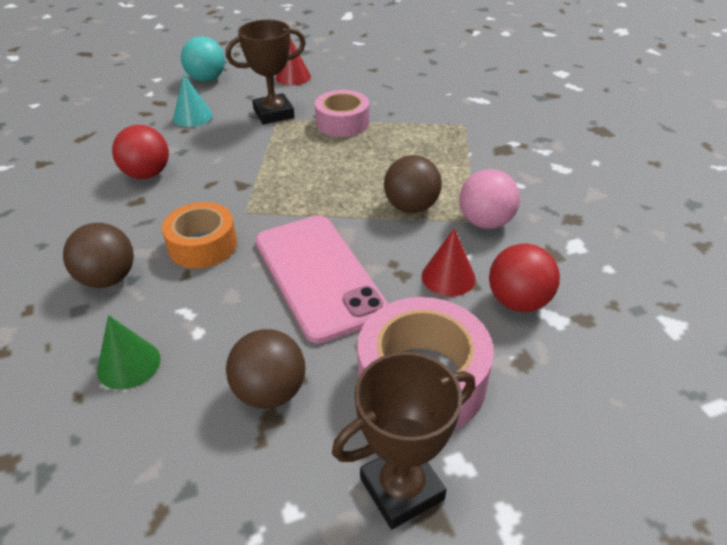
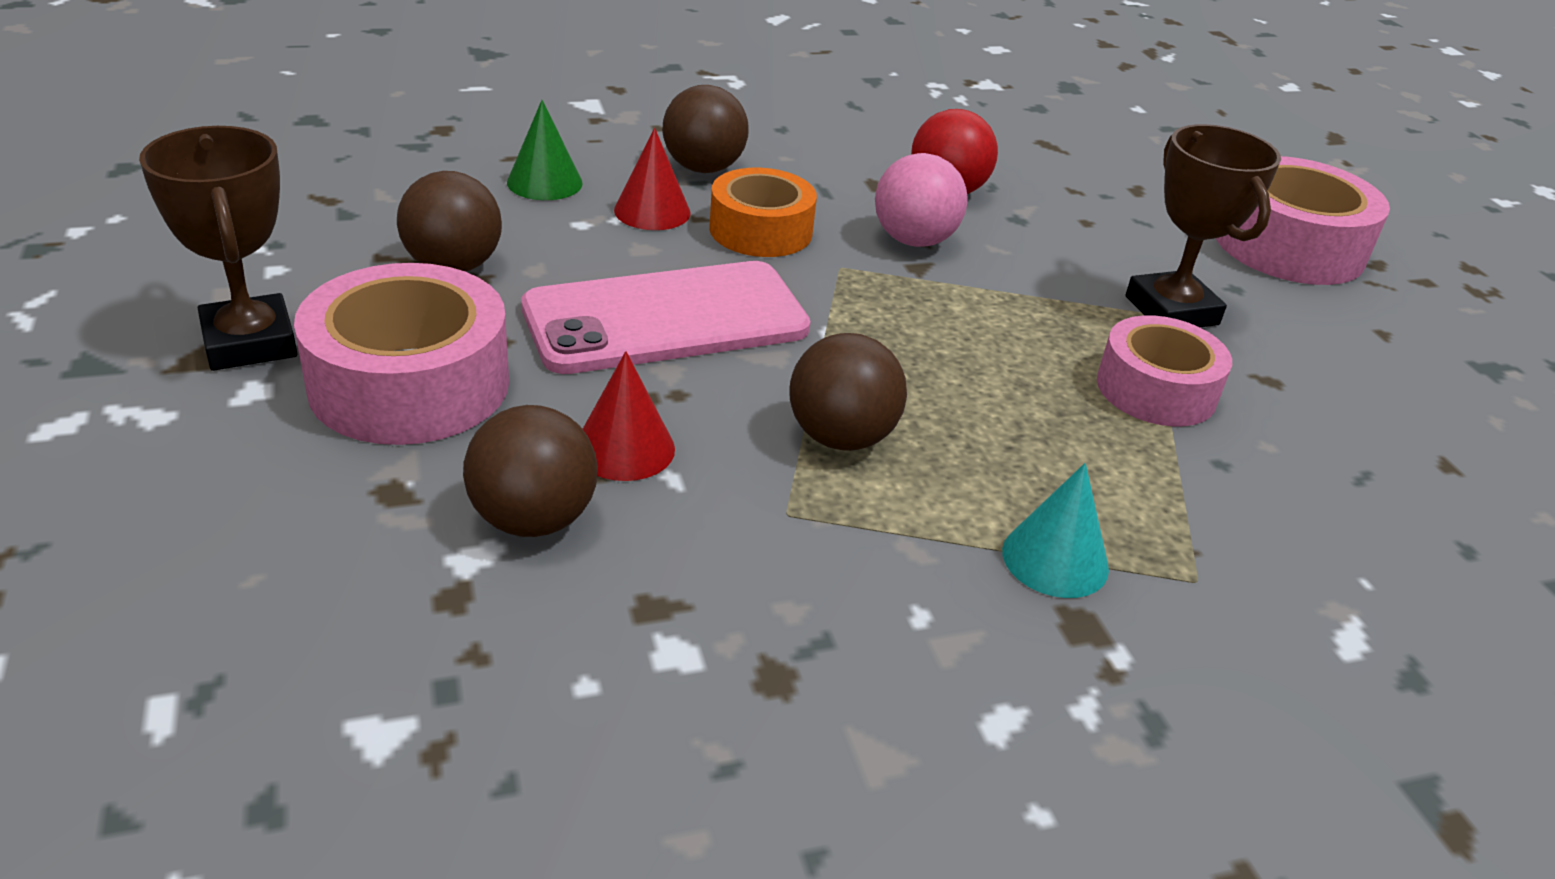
camera: 90 degrees right, 5 degrees down
(192, 116) = (1137, 229): turquoise cone -> turquoise cone (1055, 559)
(206, 79) = (1288, 246): turquoise ball -> pink tape
(293, 77) = (1346, 344): red cone -> red cone (652, 211)
(485, 222) = (779, 528): pink ball -> pink ball (913, 240)
(518, 301) = (533, 520): red ball -> brown ball

